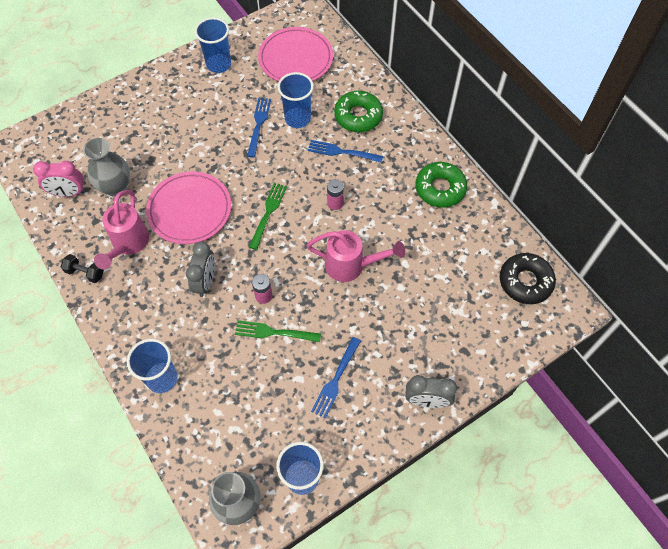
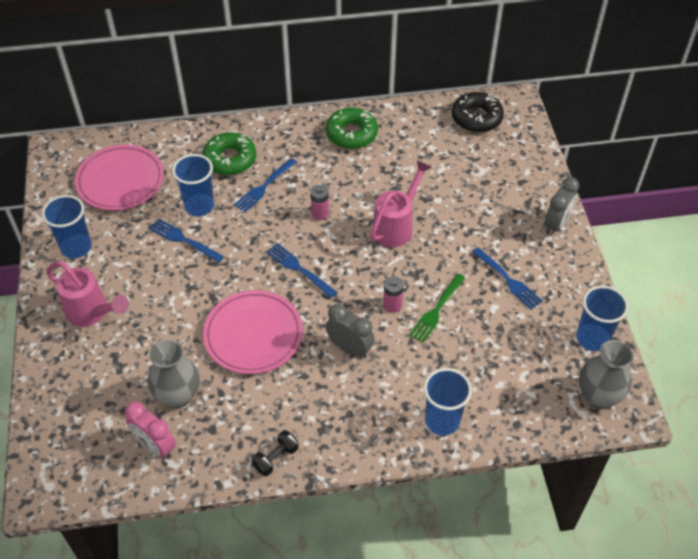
camera: 65 degrees left, 10 degrees down
(68, 193) = (155, 446): pink clock -> pink clock turned 105 degrees clockwise
(128, 244) = (263, 405): pink watering can -> pink watering can (92, 313)
(268, 213) = (299, 269): green fork -> blue fork

